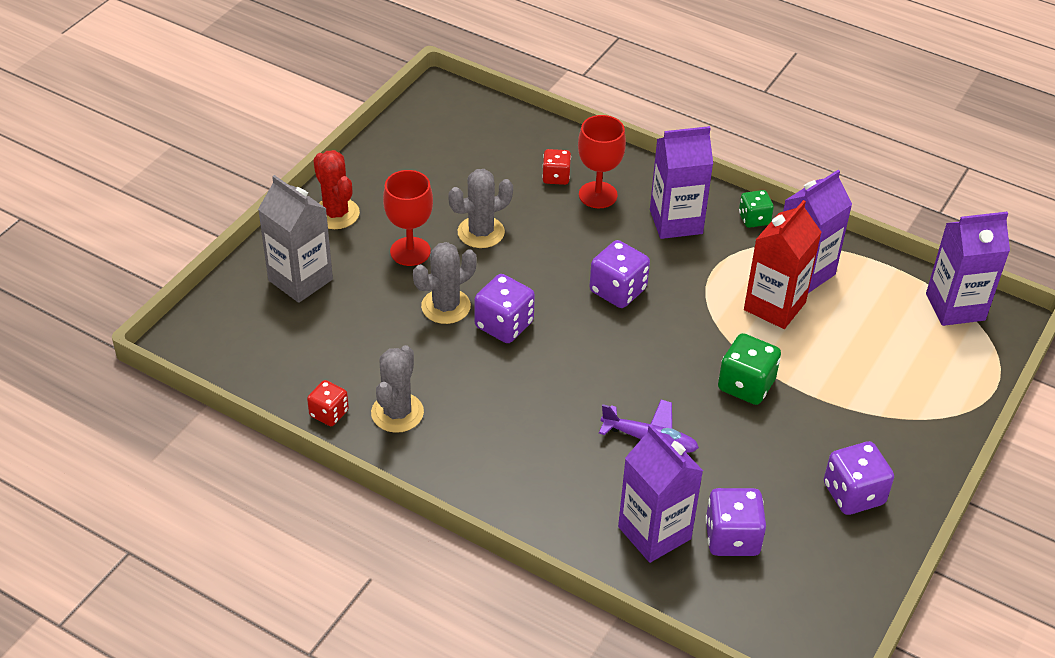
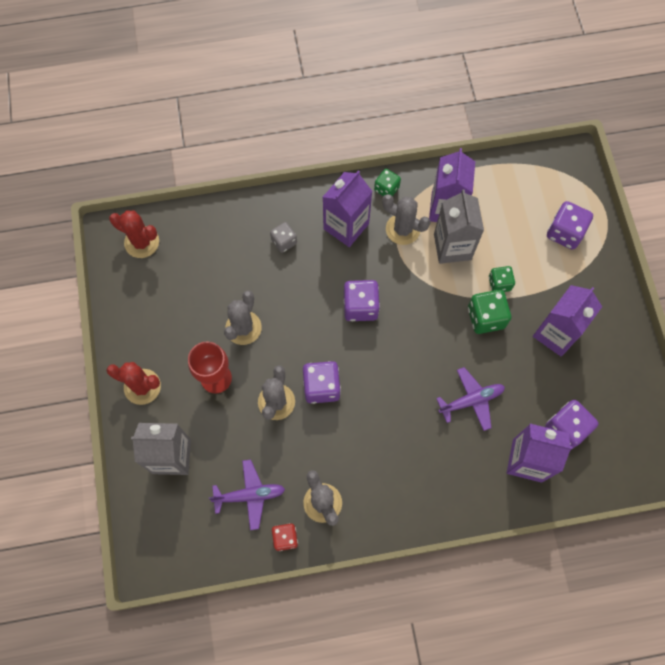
camera: 40 degrees left, 25 degrees up
(335, 358) = (250, 495): none -> purple plane
(460, 114) = (142, 242): none -> red cactus
(556, 177) = (247, 247): red dice -> none
(598, 195) = (284, 242): red goblet -> grey dice
(735, 260) = (402, 229): none -> grey cactus
(774, 306) = (452, 247): red carton -> grey carton
(794, 368) = (499, 283): none -> green dice
(853, 494) = (597, 346): purple dice -> purple dice (565, 232)
(955, 307) = (541, 169): purple carton -> purple carton (556, 334)

